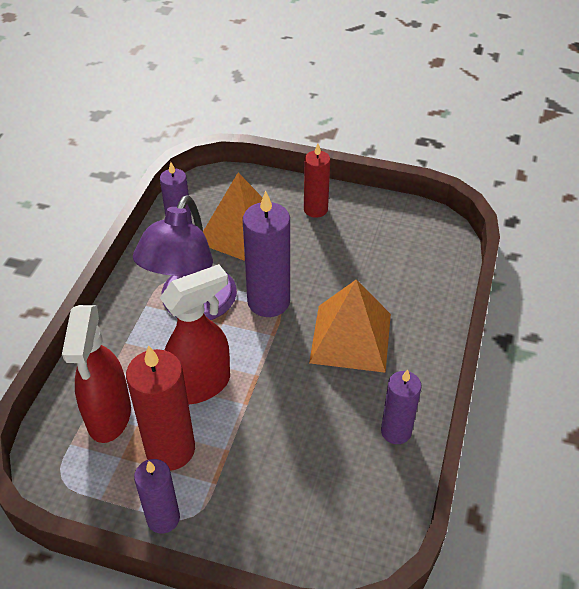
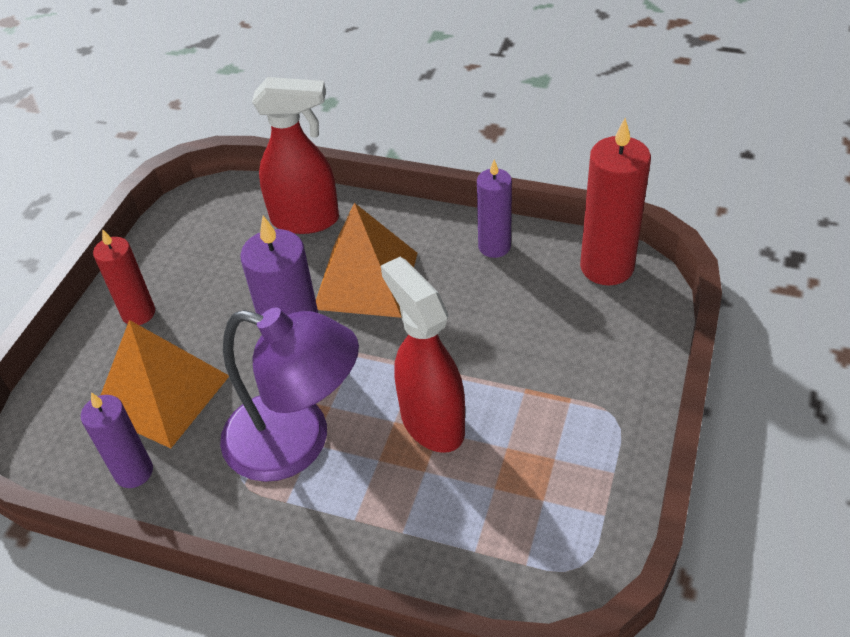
camera: 85 degrees left, 0 degrees up
(109, 417) = (482, 522): red spray bottle -> red spray bottle (306, 220)
(163, 518) = (622, 444): purple candle -> none
(170, 449) = (528, 446): red candle -> red candle (606, 267)

